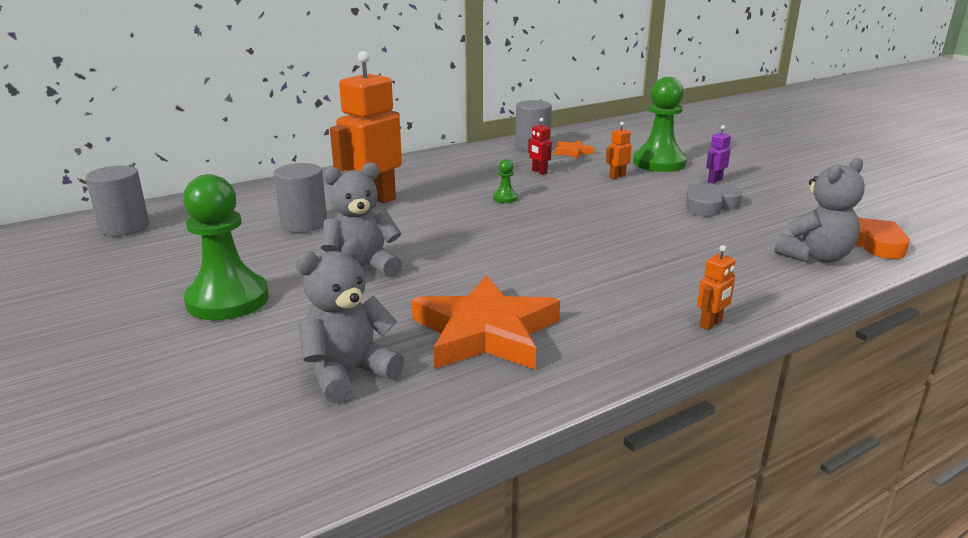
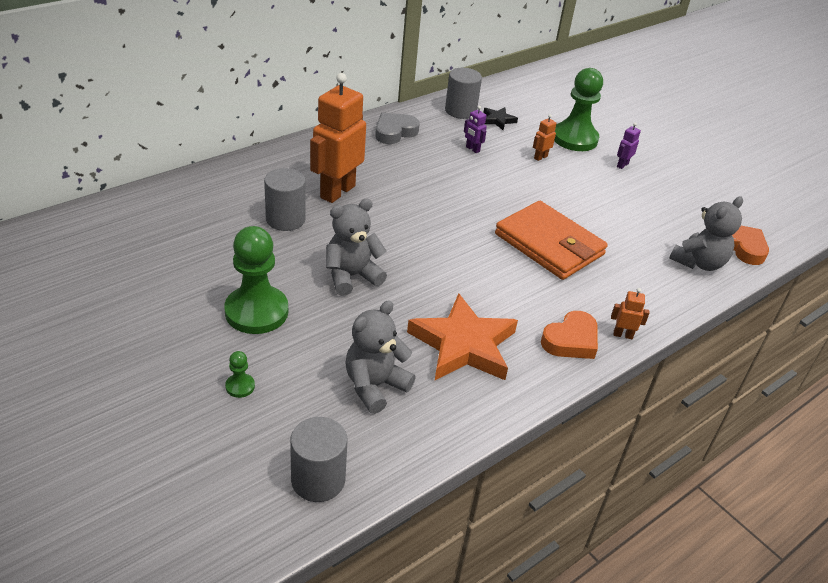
camera: 10 degrees left, 15 degrees up
(124, 227) = (128, 222): grey cylinder -> grey cylinder (318, 480)
(505, 198) = (449, 186): green pawn -> green pawn (240, 386)
(539, 172) = (472, 149): red robot -> purple robot
(572, 152) = (498, 120): orange star -> black star
(618, 242) = (549, 244): none -> orange wallet
(636, 329) = (571, 340): none -> orange heart
(709, 205) = (619, 198): grey heart -> grey heart (394, 132)
(711, 324) = (623, 335): orange robot -> orange robot turned 120 degrees counterclockwise

